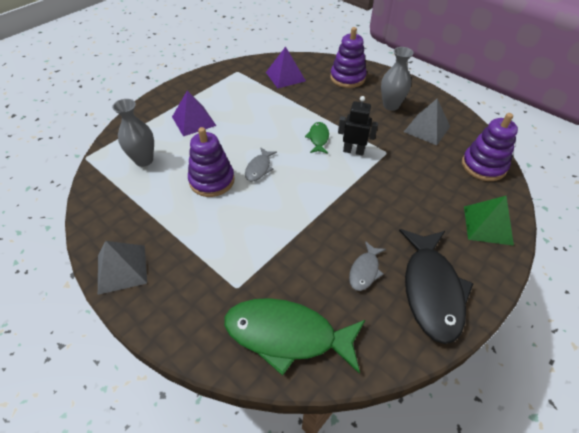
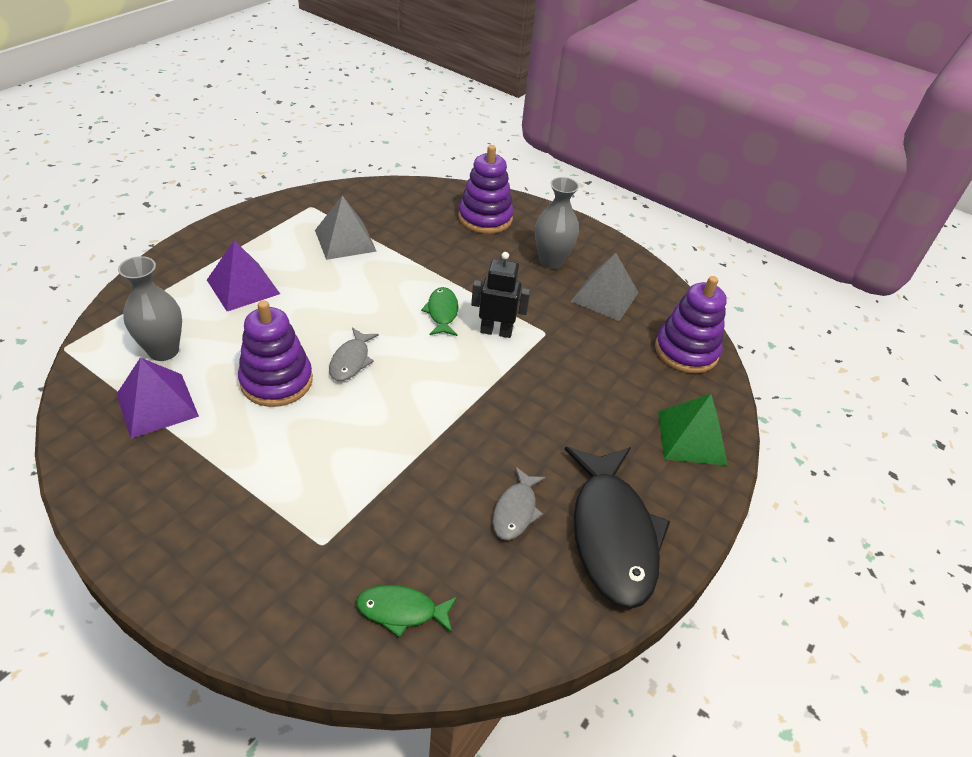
camera: 10 degrees left, 5 degrees down
(122, 269) = (136, 524): grey pyramid -> grey pyramid (345, 240)
(285, 76) = (388, 215): purple pyramid -> purple pyramid (157, 405)
(287, 335) = (401, 611): green fish -> green fish, size x0.48

